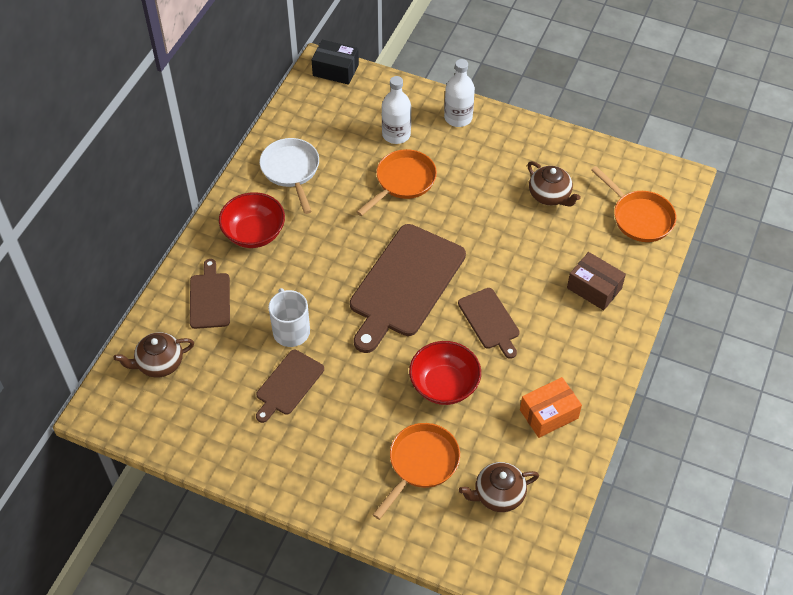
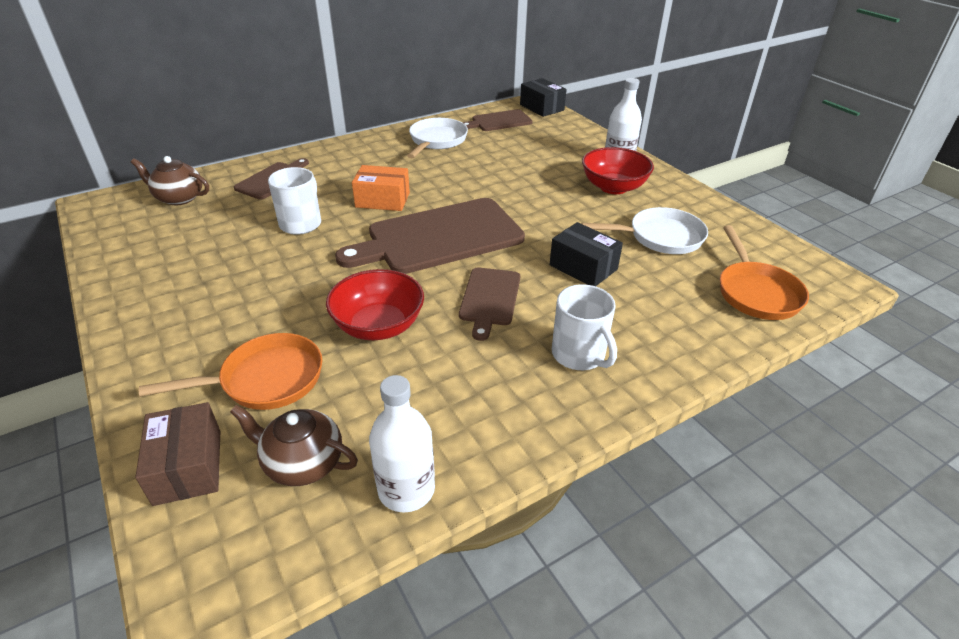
camera: 35 degrees right, 15 degrees down
(254, 233) = (360, 160): red bowl -> red bowl (613, 187)
(288, 384) = (245, 255): brown cutting board -> brown cutting board (499, 121)
(396, 134) = (549, 151): white bottle -> white bottle (406, 489)
(403, 181) = (521, 177): orange pan -> none
(523, 256) = (583, 267): none -> black box
(549, 414) = (460, 414): orange box -> orange box (382, 200)
(550, 195) = (660, 237): brown teapot -> white pan
(577, 333) = (579, 355): none -> white mug
(594, 288) = (640, 326): brown box -> brown box (188, 466)

